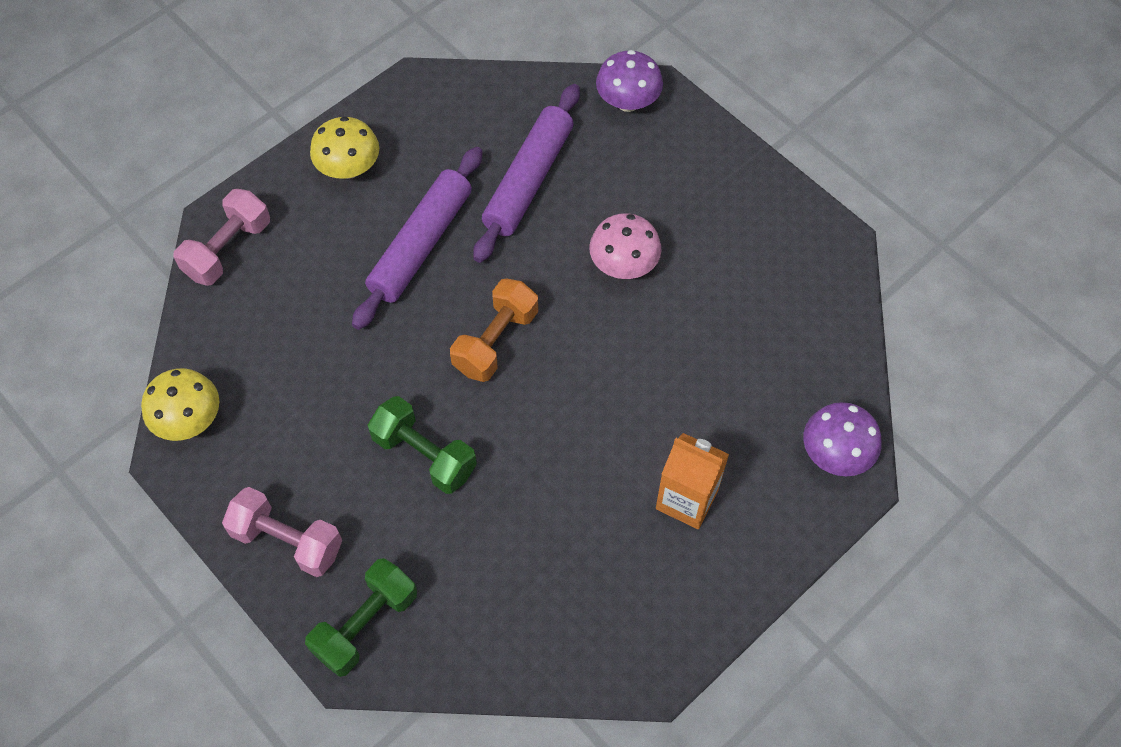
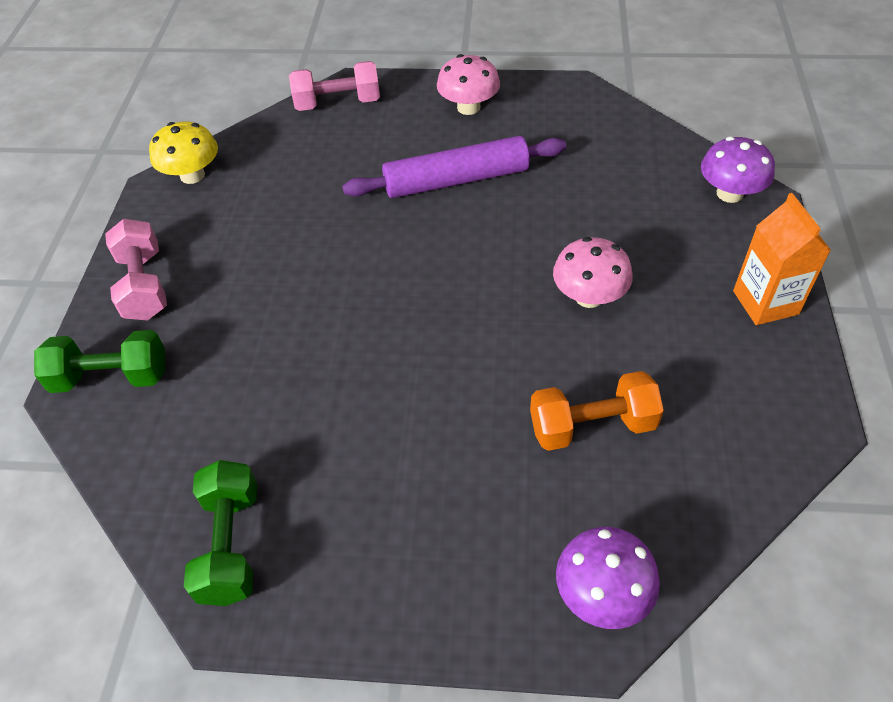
camera: 50 degrees right, 10 degrees down
(349, 168) = (468, 107): yellow mushroom -> pink mushroom
(424, 455) = (287, 306): green dumbbell -> green dumbbell (230, 545)
(496, 341) = (428, 274): orange dumbbell -> orange dumbbell (592, 426)
(529, 180) = (584, 193): purple rolling pin -> none
(686, 499) = (424, 505): orange carton -> orange carton (765, 302)

